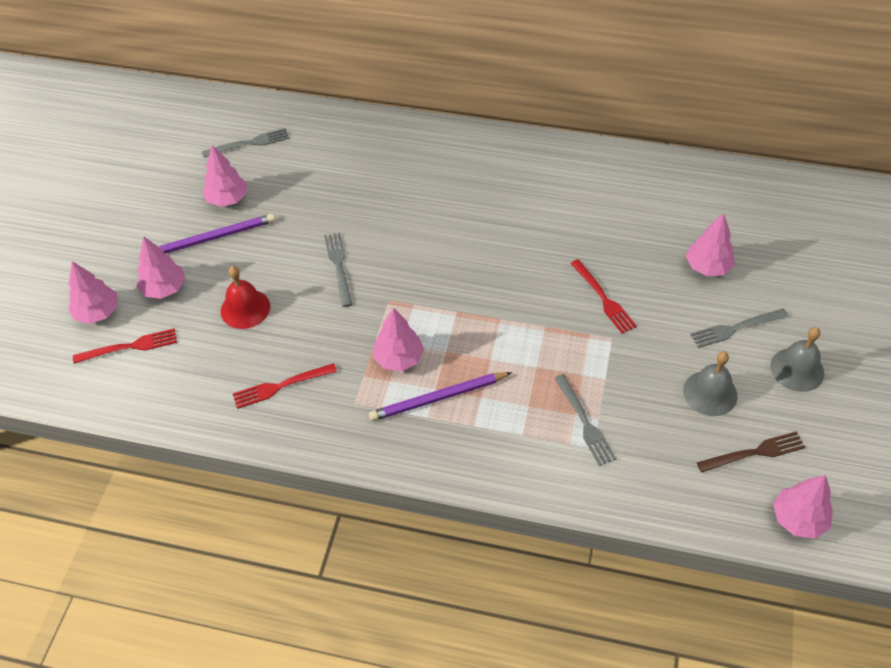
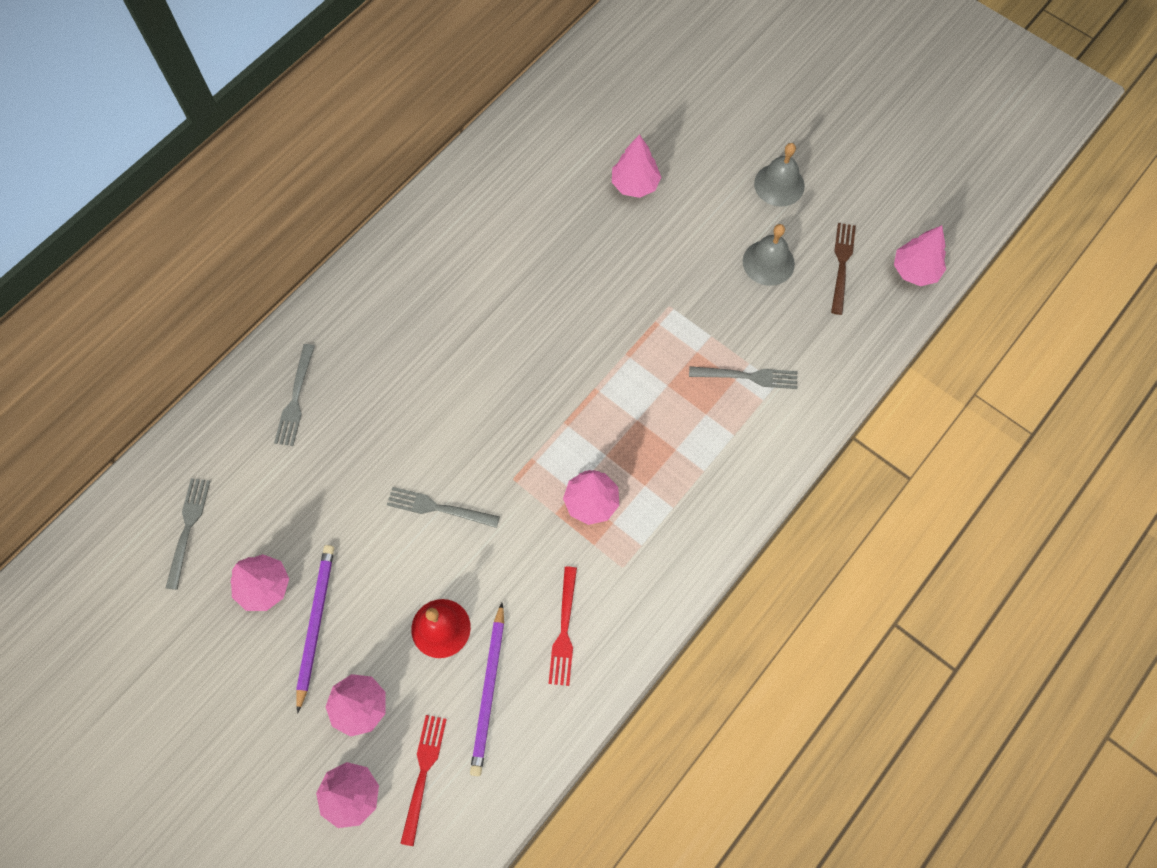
camera: 65 degrees left, 15 degrees up
(438, 398) = (657, 487): purple pencil -> purple pencil (489, 691)
(604, 299) = (622, 288): red fork -> none
(735, 328) = (713, 204): grey fork -> grey fork (295, 400)

